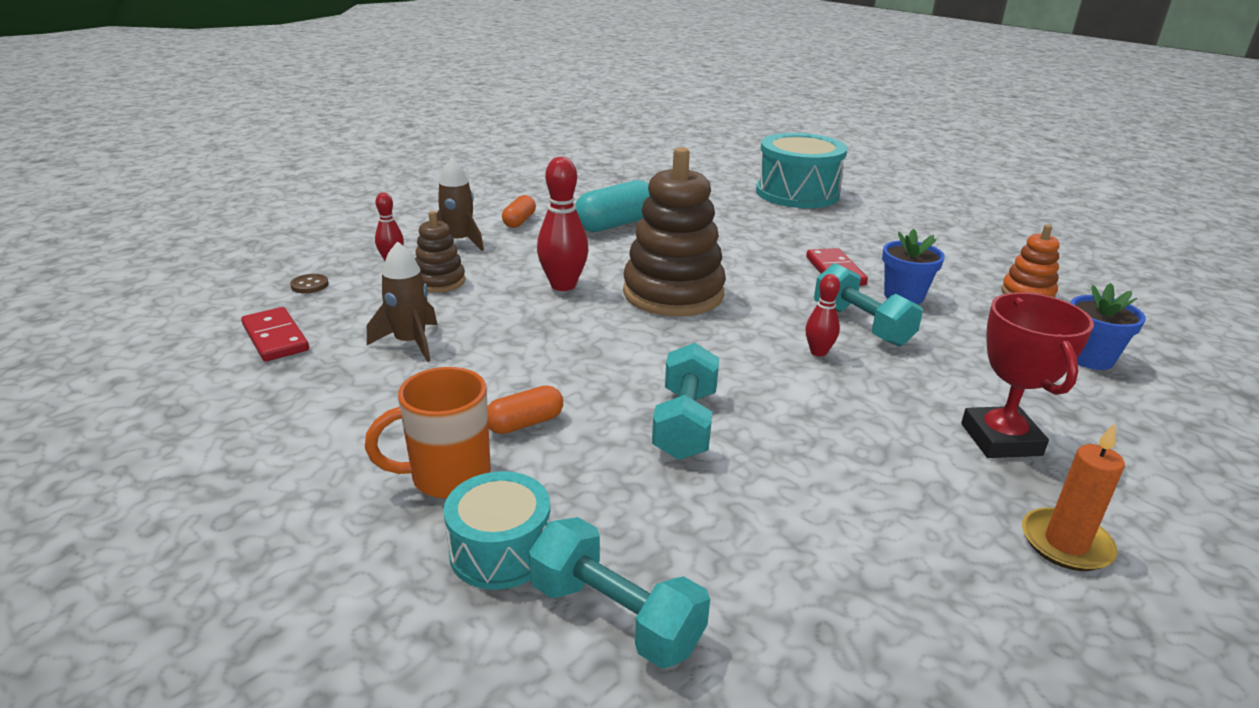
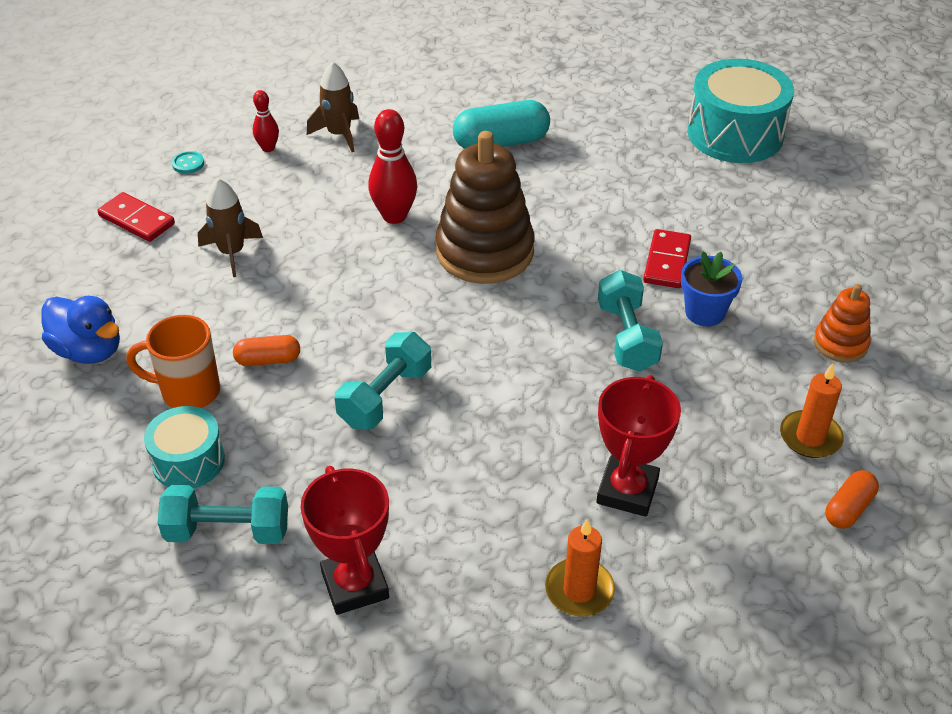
camera: 25 degrees right, 15 degrees up
(275, 338) = (136, 220): red domino -> red domino turned 45 degrees counterclockwise
(282, 468) = (89, 350): none -> blue duck
(309, 285) = (188, 164): brown button -> turquoise button
(439, 281) = (293, 185): brown stacking toy -> none
(519, 221) = (411, 117): orange capsule -> orange capsule (848, 508)
(615, 616) = (228, 531): turquoise dumbbell -> turquoise dumbbell turned 60 degrees counterclockwise
(818, 352) = (557, 356): red bowling pin -> none
(831, 625) = (355, 585): none -> red trophy
(1089, 358) = (810, 437): blue flower pot -> orange candle

